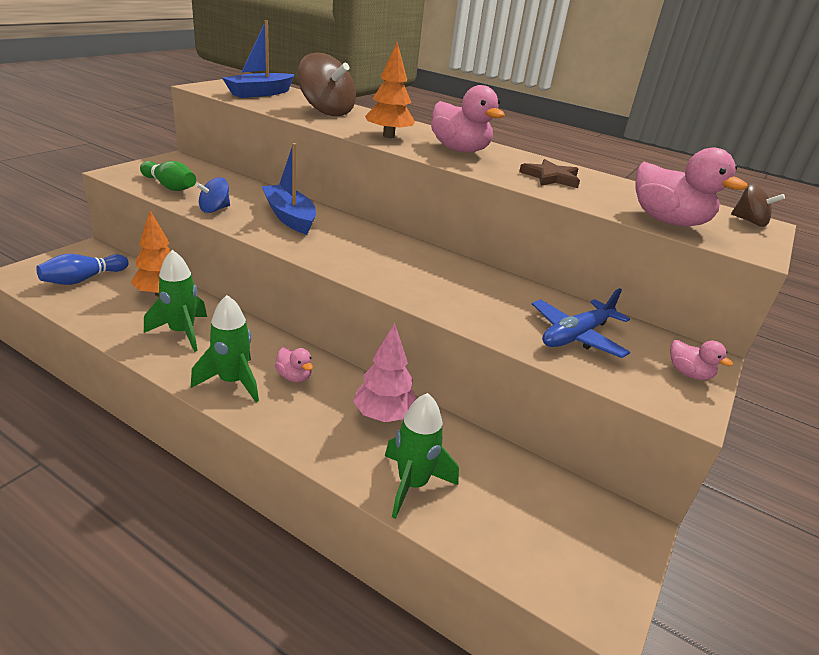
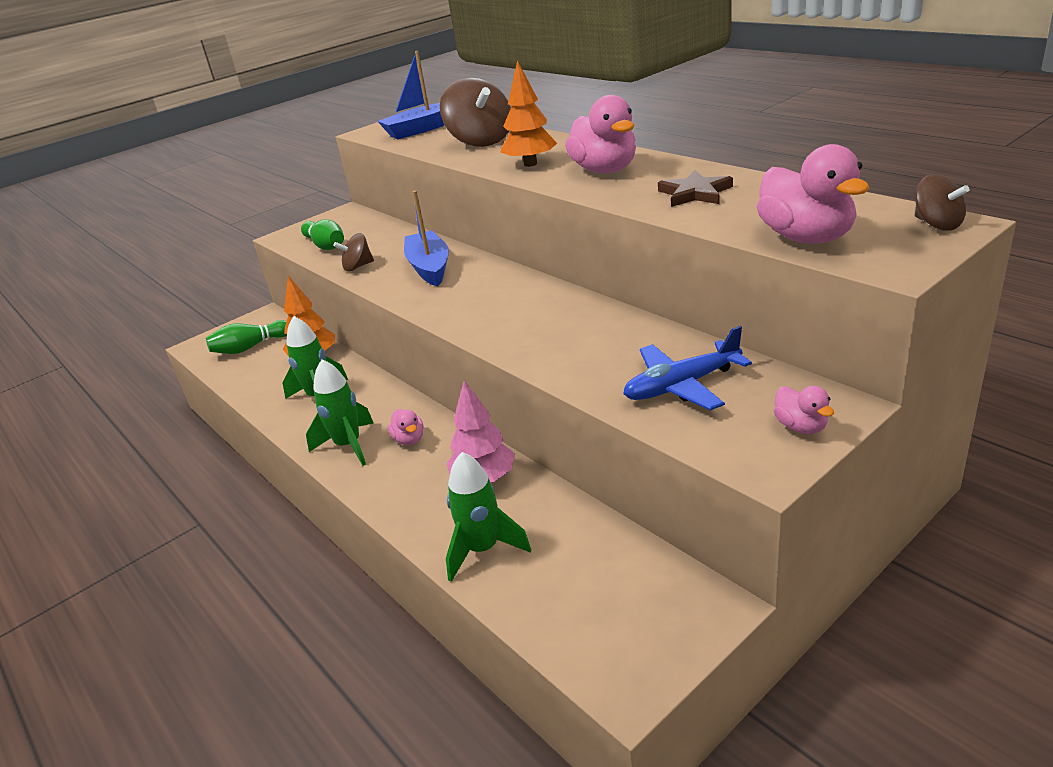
camera: 25 degrees right, 0 degrees up
(83, 279) = (250, 347): blue bowling pin -> green bowling pin
(214, 209) = (358, 267): blue spinning top -> brown spinning top

